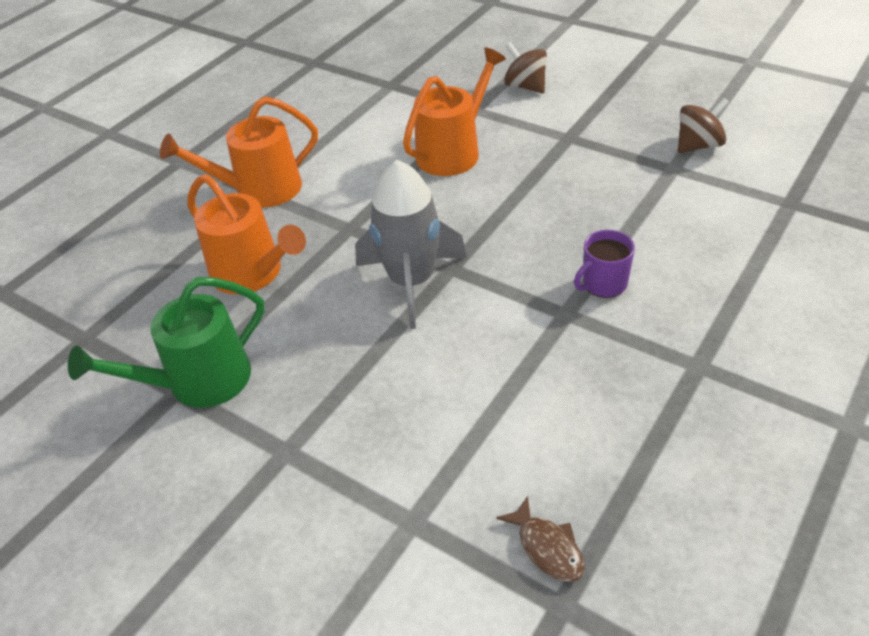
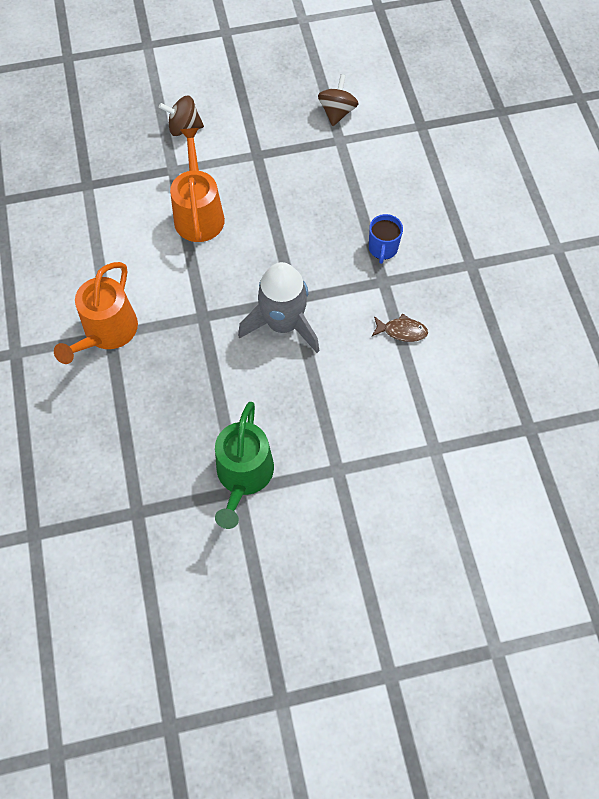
camera: 50 degrees left, 20 degrees up
(252, 273) = (183, 391): orange watering can -> none
(547, 547) = (499, 409): brown fish -> brown fish (402, 331)
(603, 284) = (383, 249): purple mug -> blue mug

